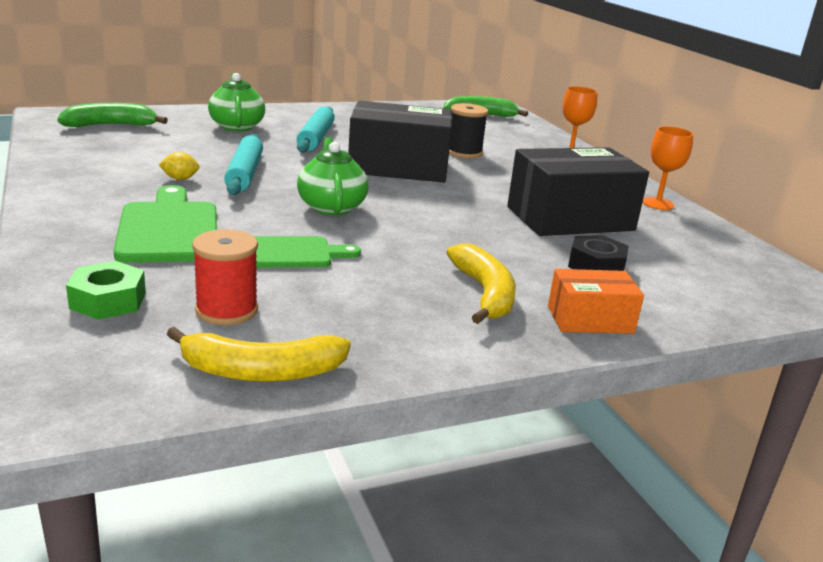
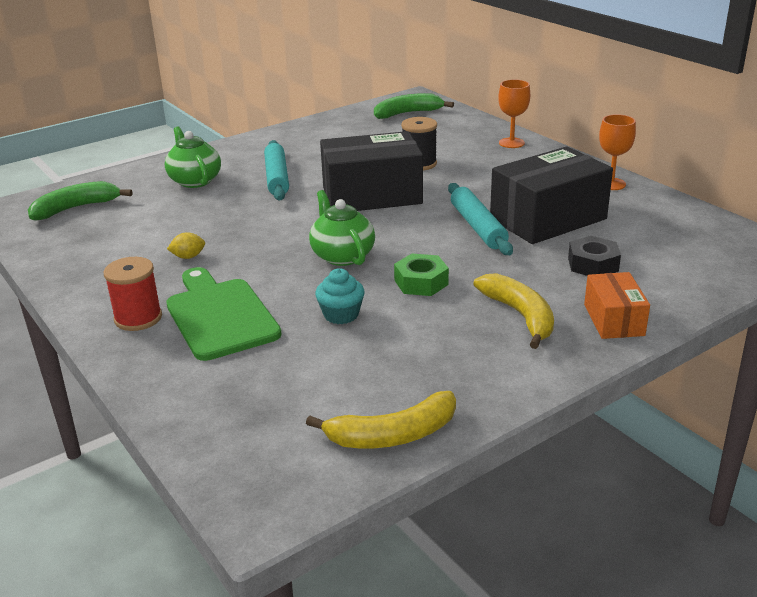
camera: 10 degrees left, 5 degrees up
(108, 300) = (224, 402): green nut -> green nut (421, 282)
(226, 310) = (327, 385): red spool -> red spool (138, 318)
(244, 173) = (241, 236): turquoise rolling pin -> turquoise rolling pin (477, 227)
(291, 253) = (341, 315): green cutting board -> turquoise cupcake
(590, 319) = (613, 320): orange box -> orange box turned 75 degrees counterclockwise

